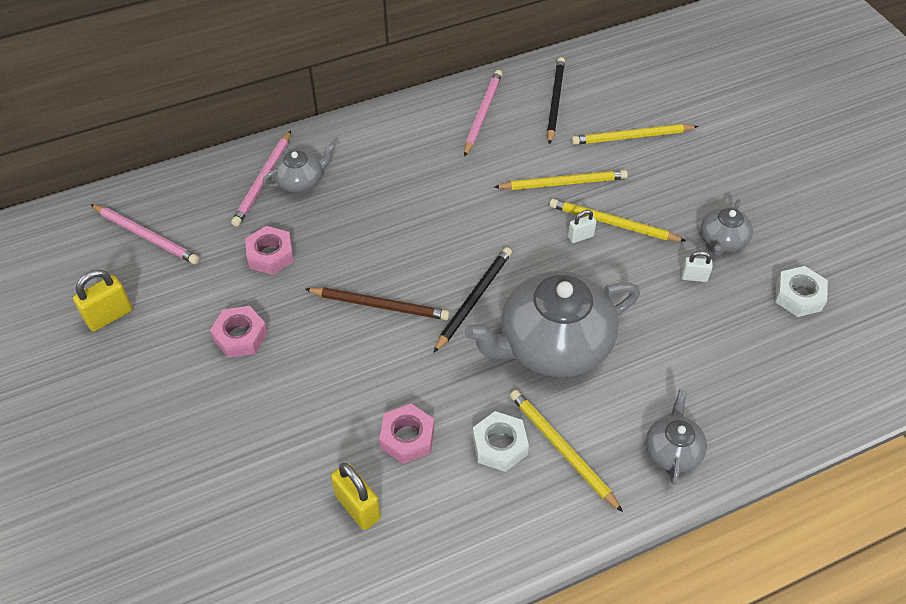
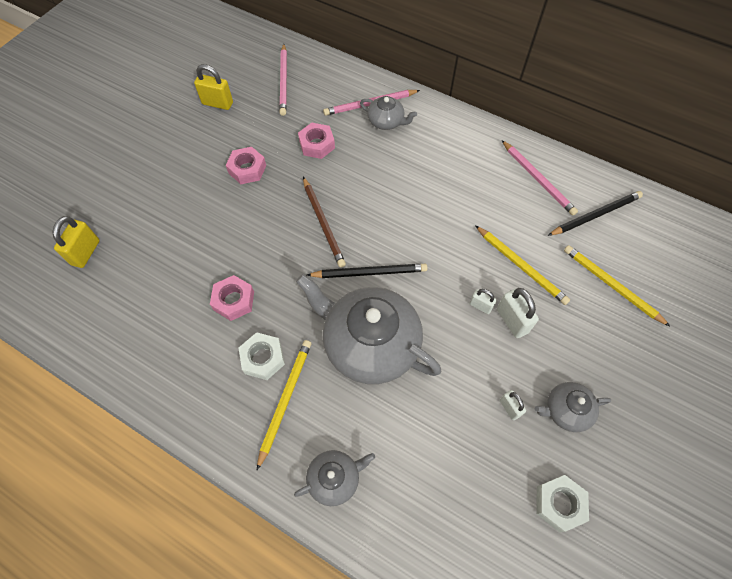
camera: 55 degrees right, 10 degrees up
(358, 507) = (168, 304): yellow padlock -> yellow padlock (86, 252)
(482, 114) = (538, 179): pink pencil -> pink pencil turned 75 degrees clockwise
(613, 223) = (512, 321): yellow pencil -> white padlock

